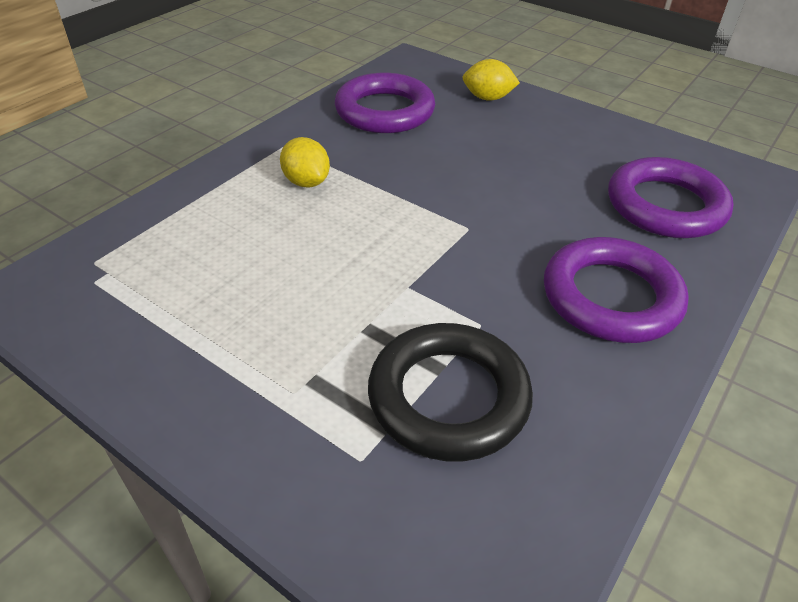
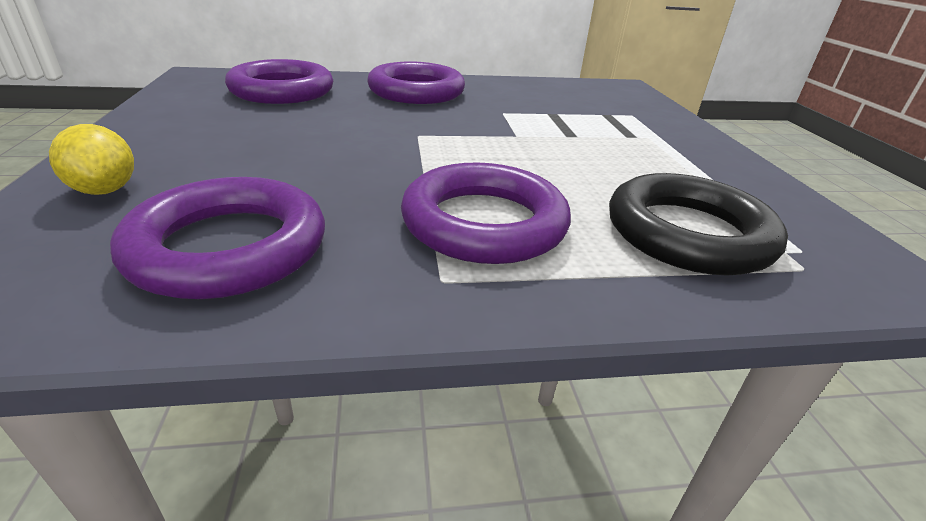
camera: 135 degrees left, 10 degrees down
(306, 182) = (484, 223): yellow lemon -> purple ring
(448, 397) = (563, 108): black ring -> black ring (688, 233)

